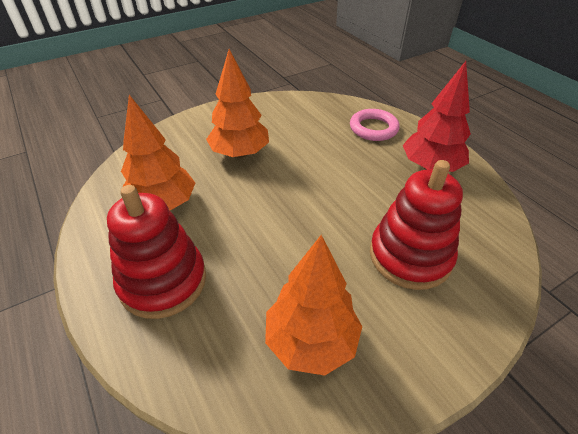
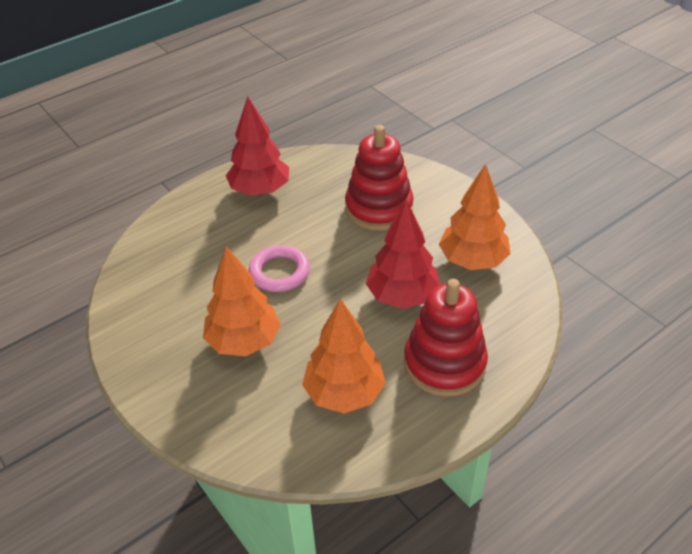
camera: 95 degrees left, 0 degrees up
(265, 259) = (402, 296): none -> red tree
(373, 128) = (191, 228): pink ring -> pink ring (279, 272)

